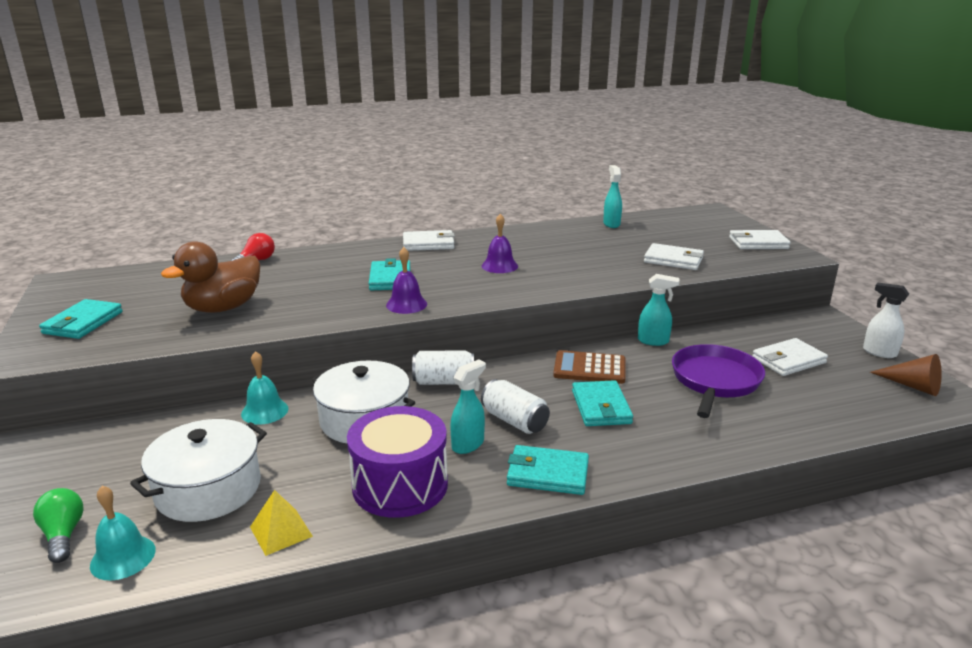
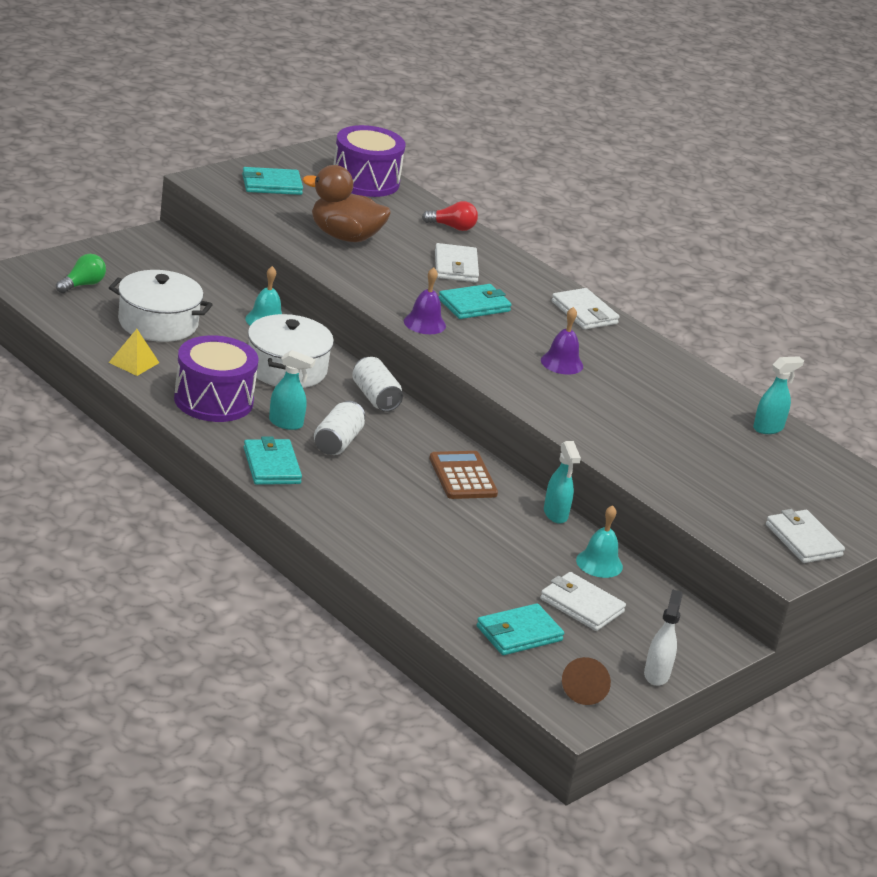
camera: 60 degrees right, 5 degrees up
(123, 557) = (76, 312): turquoise bell -> turquoise bell (599, 563)
(136, 278) = (365, 181): none -> purple drum
(601, 407) = (394, 487): turquoise wallet -> turquoise wallet (519, 634)
(673, 260) = (682, 475): white wallet -> white wallet (456, 267)
(715, 381) = (495, 554): purple pan -> none

